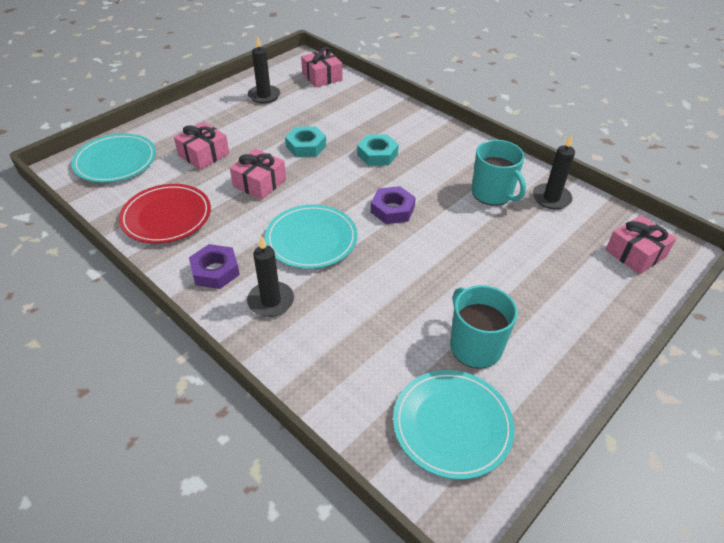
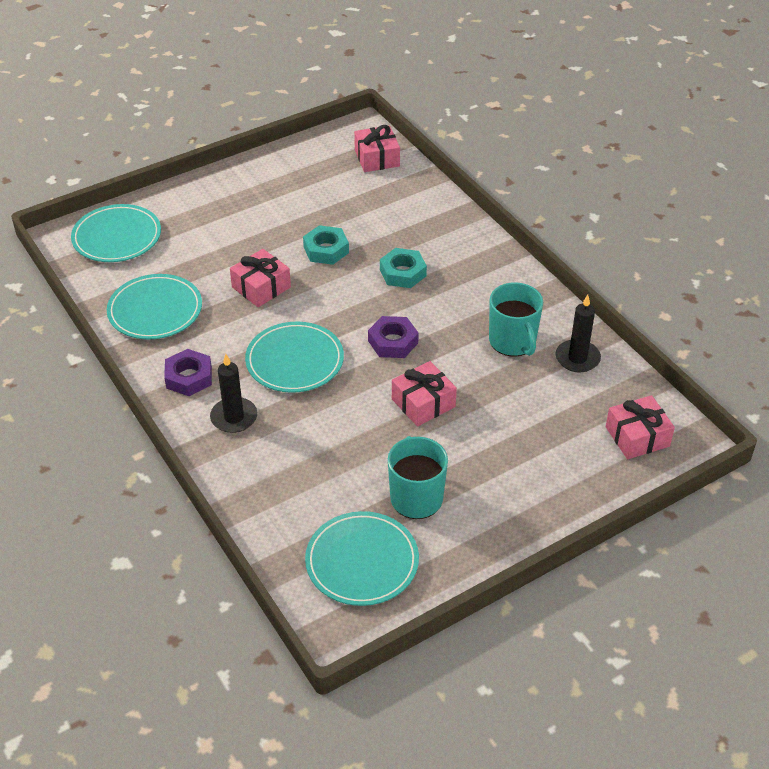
camera: 15 degrees right, 0 degrees up
(166, 217) = (155, 310): red plate -> turquoise plate
(204, 154) = (211, 243): pink gift -> pink gift (423, 403)
(264, 96) = (300, 175): black candle -> none

